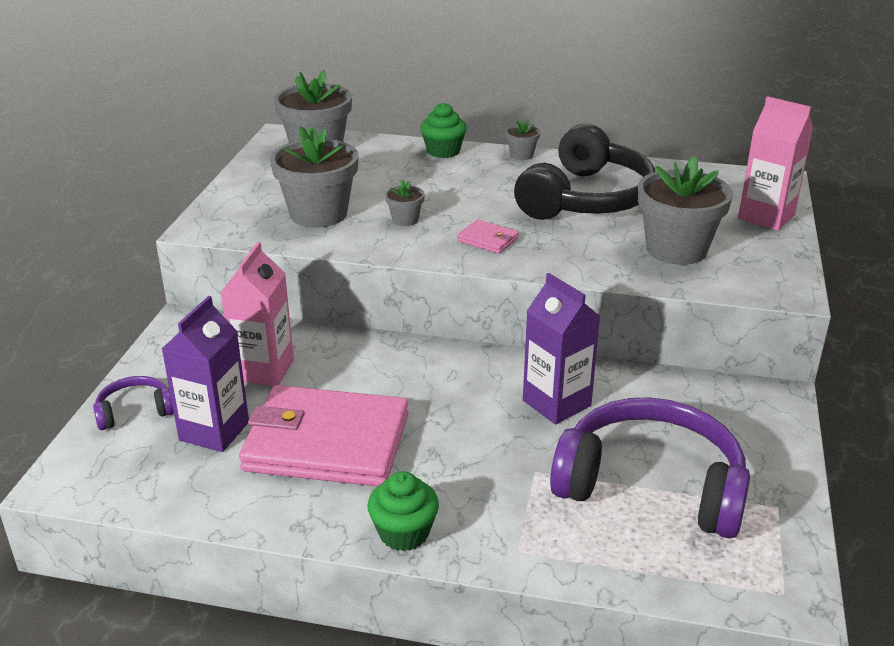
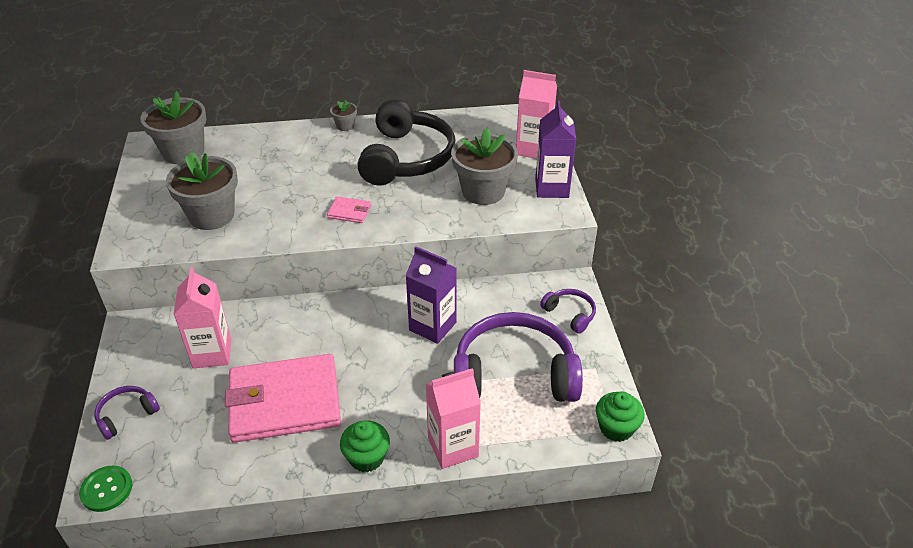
camera: 20 degrees left, 10 degrees up
(73, 483) = (106, 489): none -> green button
(214, 431) = (197, 415): purple carton -> purple carton (551, 188)
(405, 220) = (281, 206): grey flower pot -> none
(443, 151) = (284, 134): green cupcake -> green cupcake (616, 428)
(528, 552) = (453, 447): none -> pink carton
(761, 432) = (570, 314): none -> purple headphones

